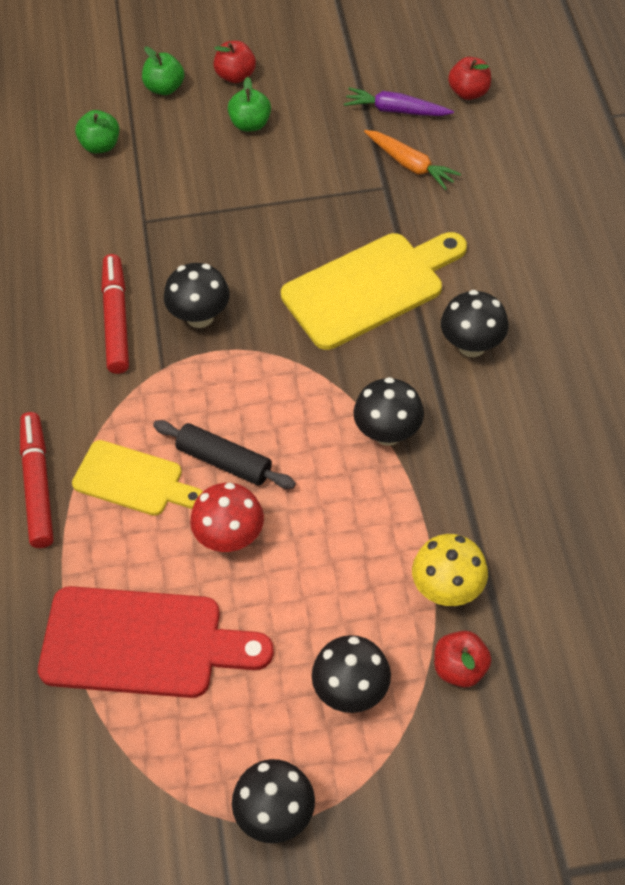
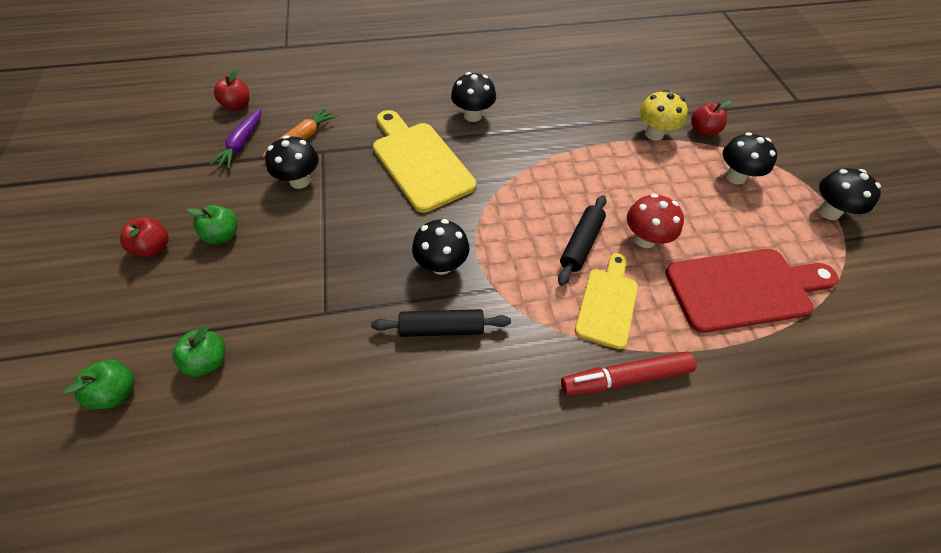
camera: 95 degrees left, 0 degrees up
(116, 320) = (441, 328): red marker -> black rolling pin
(142, 643) = (744, 288): red cutting board -> red cutting board turned 75 degrees clockwise
(164, 88) = (145, 306): green apple -> green apple (117, 391)
(388, 433) = (545, 156): black mushroom -> black mushroom (300, 181)

